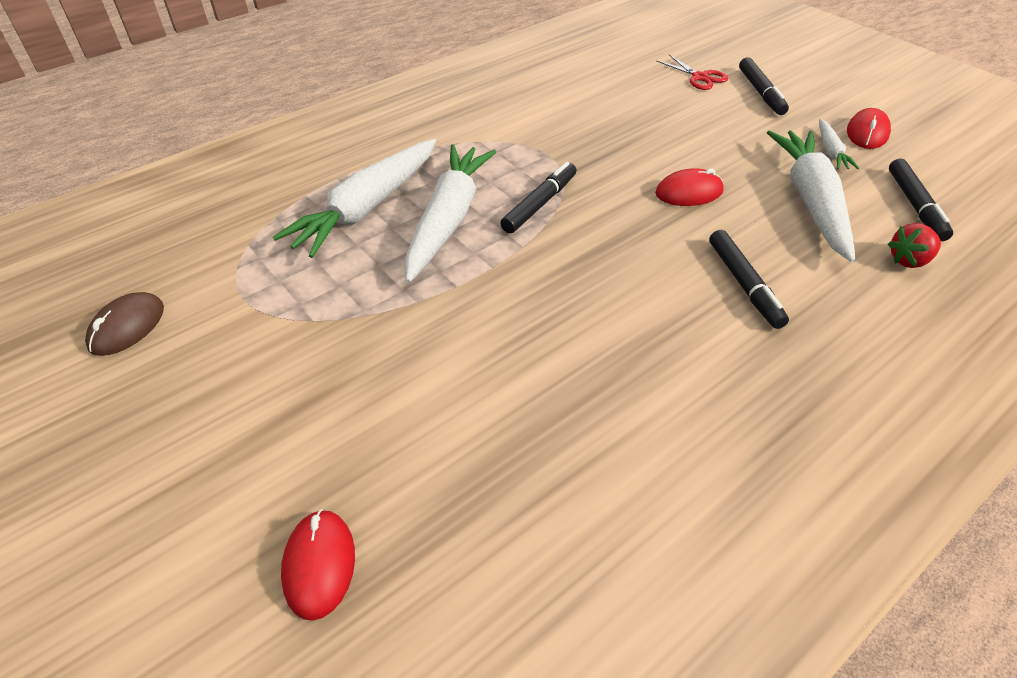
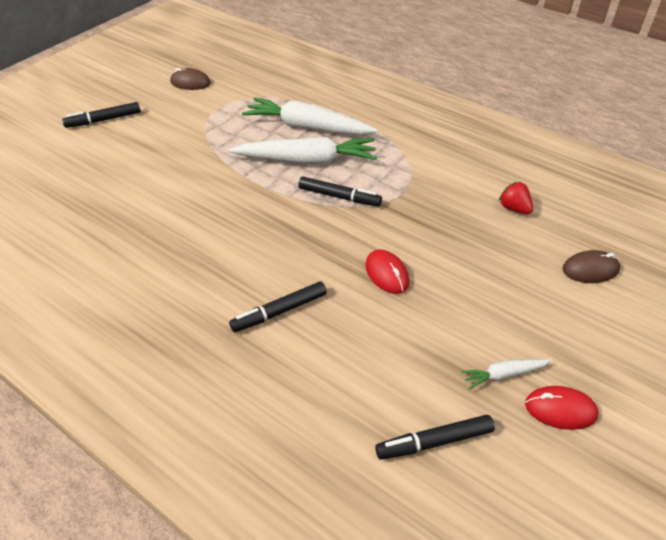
camera: 75 degrees right, 0 degrees up
(319, 565) = (57, 173): red mouse -> none
(700, 77) = (590, 269): red scissors -> brown mouse
(761, 92) = (591, 318): black marker -> black marker (104, 120)
(811, 201) = (407, 356): white carrot -> none
(909, 260) = (342, 426): red strawberry -> red strawberry (514, 208)

